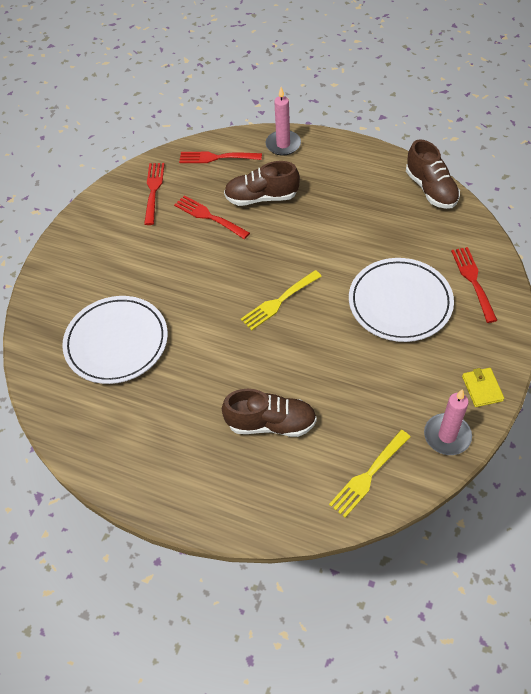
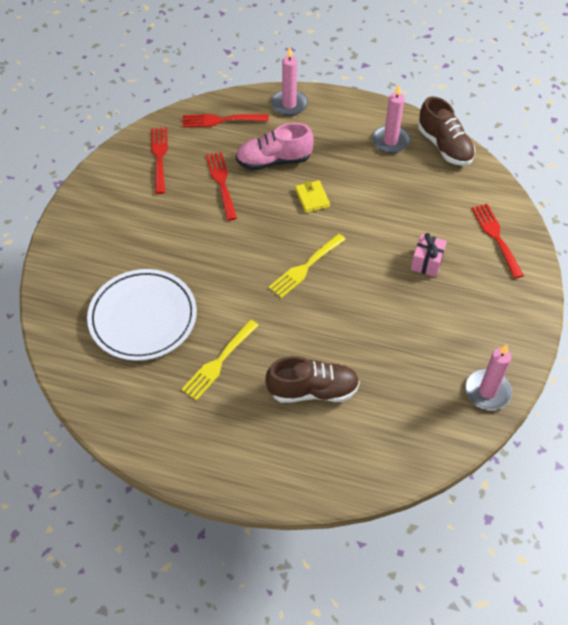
camera: 10 degrees left, 0 degrees up
(208, 216) = (221, 182): red fork -> red fork turned 45 degrees clockwise
(261, 198) = (274, 161): brown shoe -> pink shoe
(368, 476) = (415, 435): yellow fork -> yellow fork (219, 362)
(377, 183) = (390, 141): none -> pink candle
(400, 302) = (427, 262): white plate -> pink gift
(482, 388) = (516, 343): yellow wallet -> yellow wallet (312, 198)

